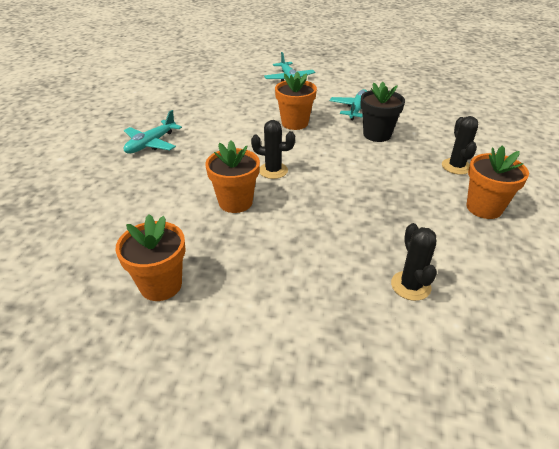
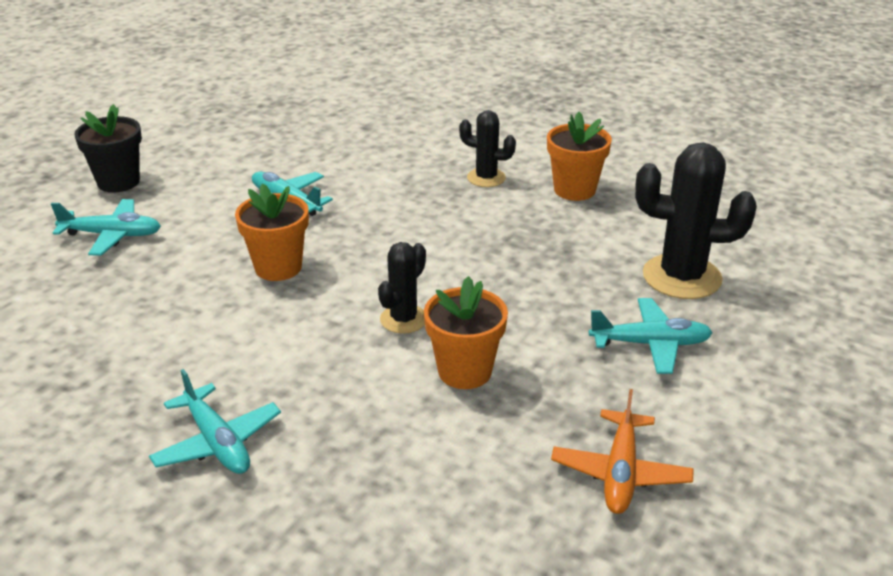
camera: 70 degrees left, 5 degrees down
(161, 285) = (620, 473): orange flower pot -> orange plane
(308, 280) = (650, 344): none -> turquoise plane
(377, 135) = (371, 207): black flower pot -> black flower pot (118, 182)
(410, 286) = (681, 277): black cactus -> black cactus, size x1.74

